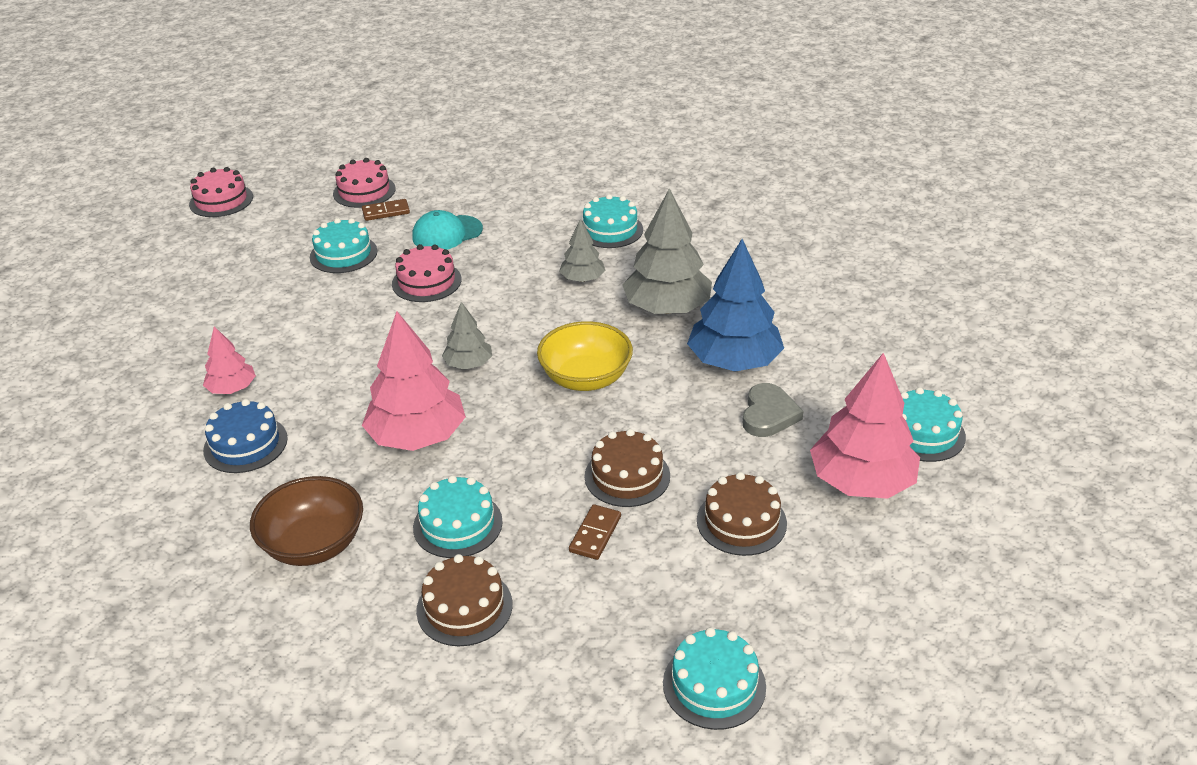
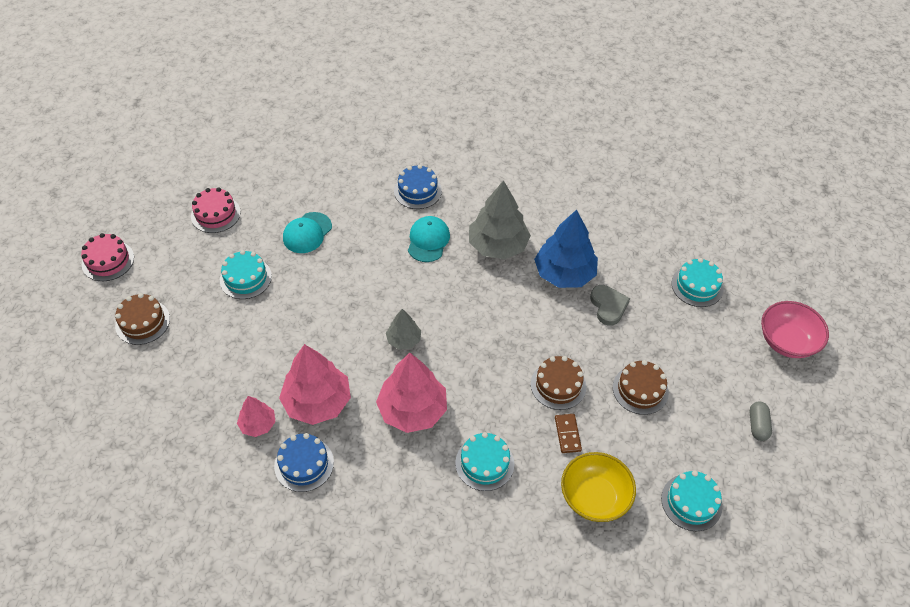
camera: 30 degrees left, 15 degrees up
(314, 544) = (408, 517): brown bowl -> none
(386, 212) = (247, 228): brown domino -> none
(426, 281) = (324, 281): pink cake -> none
(464, 607) = (529, 517): brown cake -> brown cake (142, 322)
(582, 279) = (428, 240): grey tree -> turquoise cap
(586, 378) = (485, 321): yellow bowl -> yellow bowl (594, 497)
(610, 230) = (417, 191): turquoise cake -> blue cake
(861, 482) = (685, 334): pink tree -> pink tree (317, 402)
(896, 630) = (757, 425): none -> grey capsule
(1025, 544) = (787, 341): none -> pink bowl

